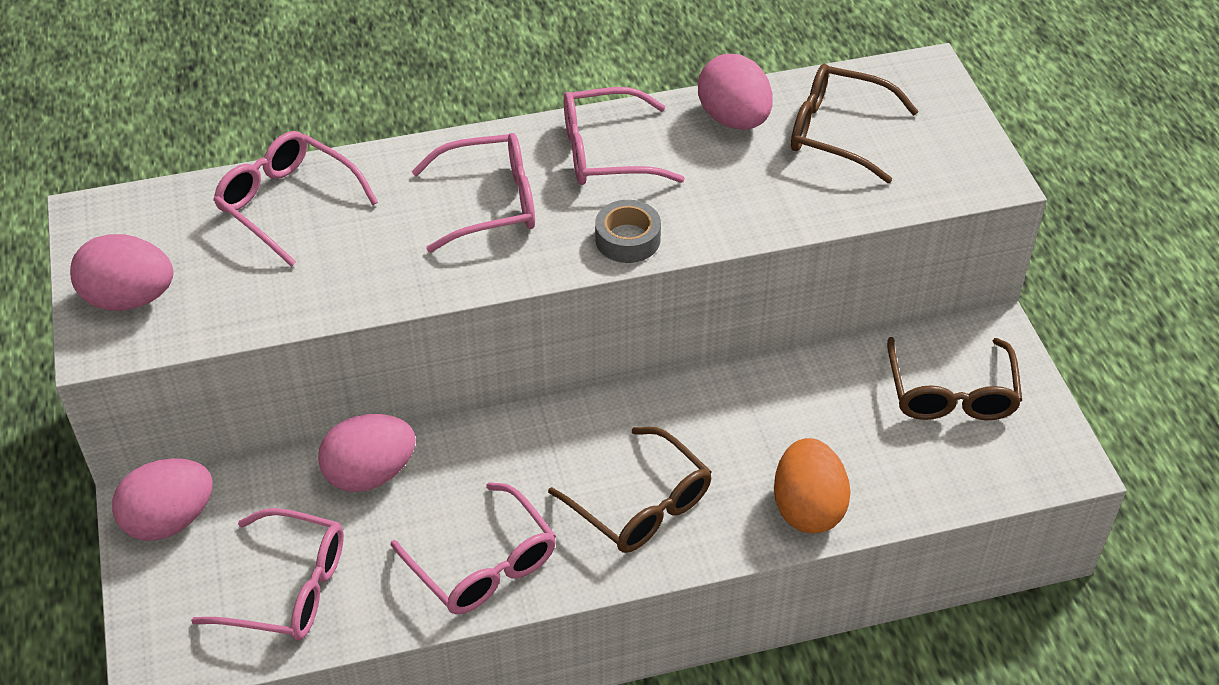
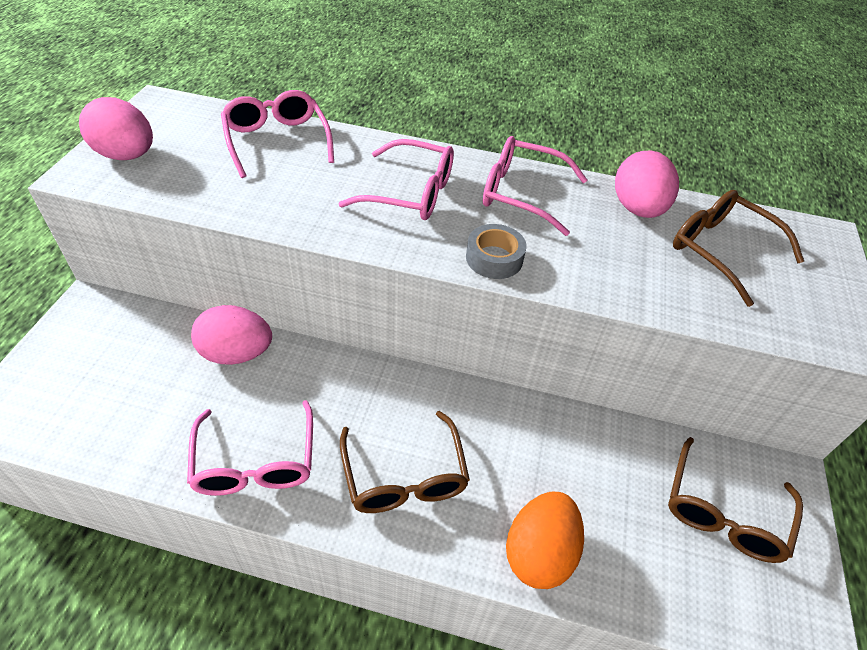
camera: 25 degrees right, 0 degrees up
(170, 520) = (93, 322): pink egg -> none
(288, 588) = (117, 407): pink glasses -> none

